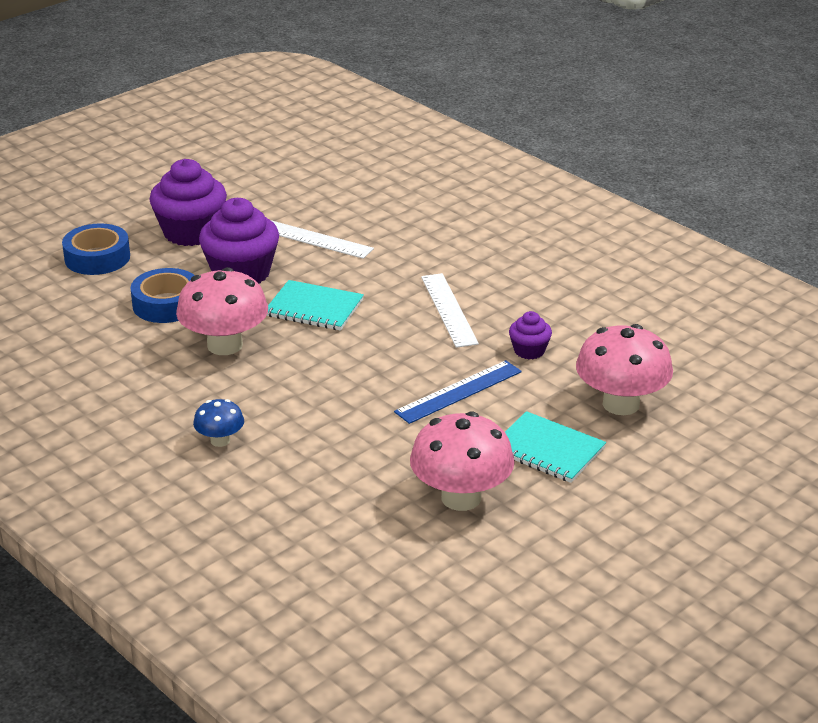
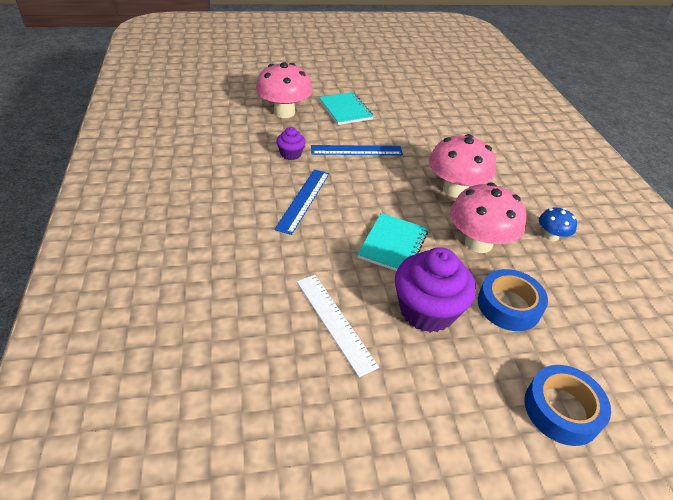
camera: 150 degrees left, 10 degrees up
(191, 232) = (446, 399): purple cupcake -> none
(220, 440) = (512, 180): blue mushroom -> blue mushroom (551, 236)
(314, 308) = (393, 245): turquoise notebook -> turquoise notebook turned 60 degrees clockwise
(449, 310) = (303, 200): white ruler -> blue ruler
(461, 498) = (406, 109): pink mushroom -> pink mushroom (455, 189)

